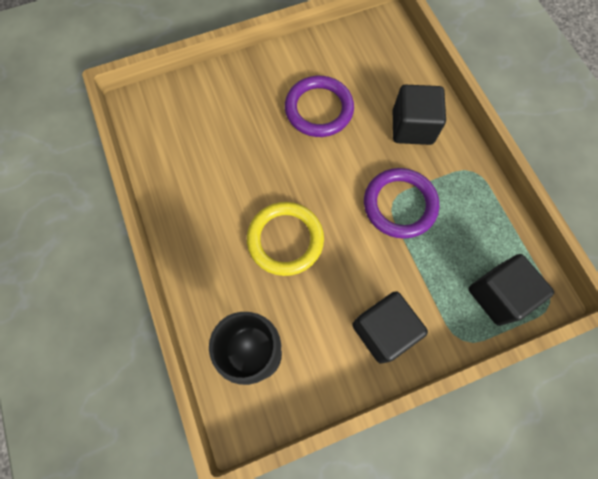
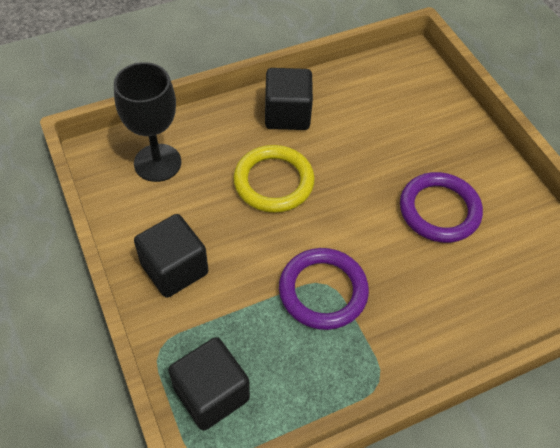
camera: 85 degrees right, 15 degrees down
(412, 127) = (433, 310): black cube -> black cube (287, 114)

